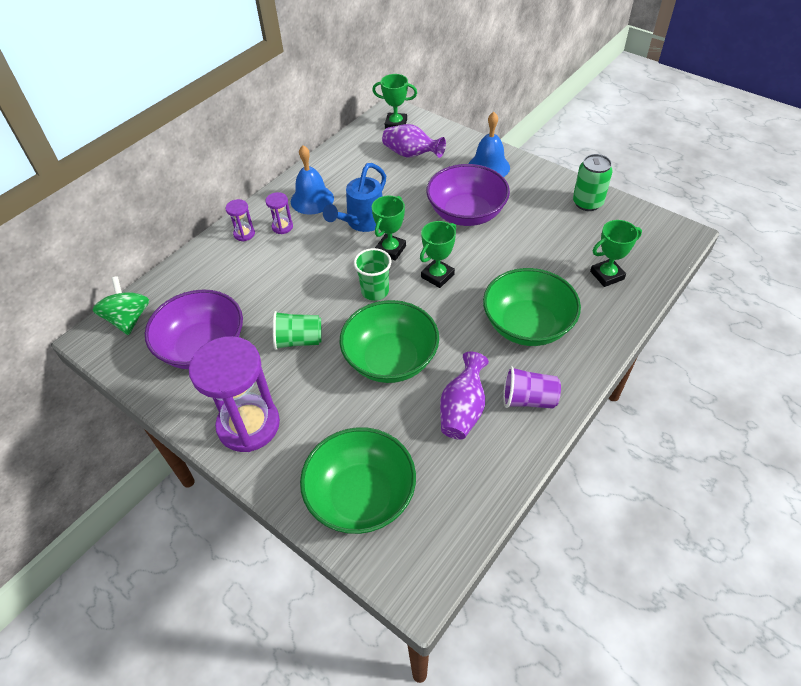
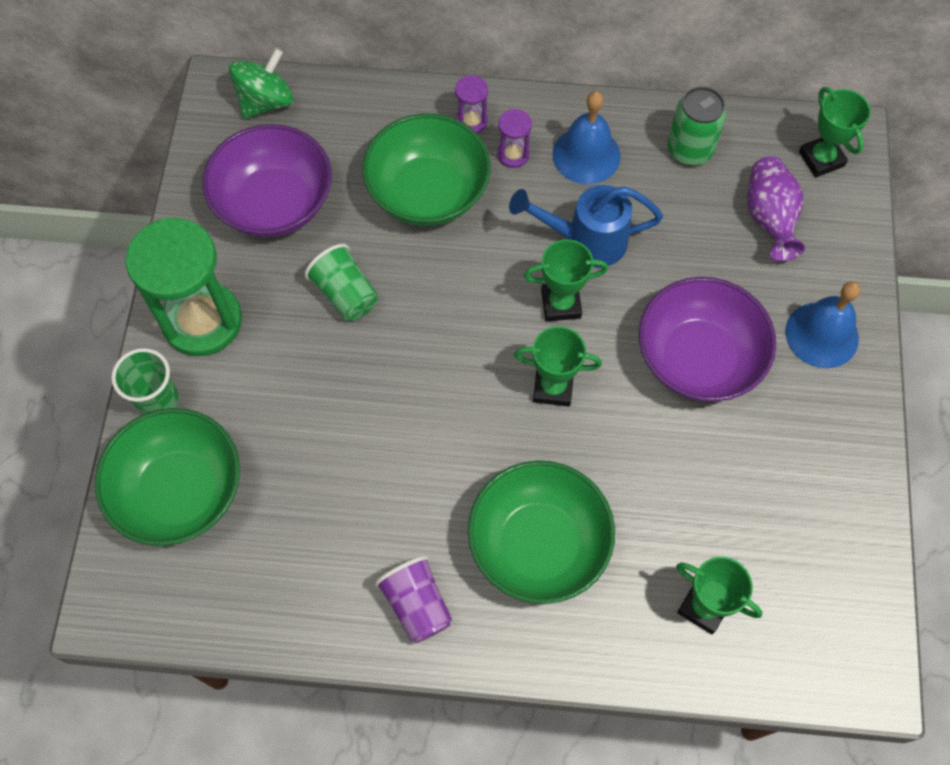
camera: 55 degrees right, 15 degrees up
(248, 425) = (202, 321): purple hourglass -> green hourglass
(375, 291) = (476, 329): green cup -> green cup (157, 400)
(390, 359) = (380, 412): green bowl -> green bowl (428, 192)
(462, 410) = (355, 535): purple vase -> none
(587, 203) = (843, 512): green can -> green can (689, 150)

